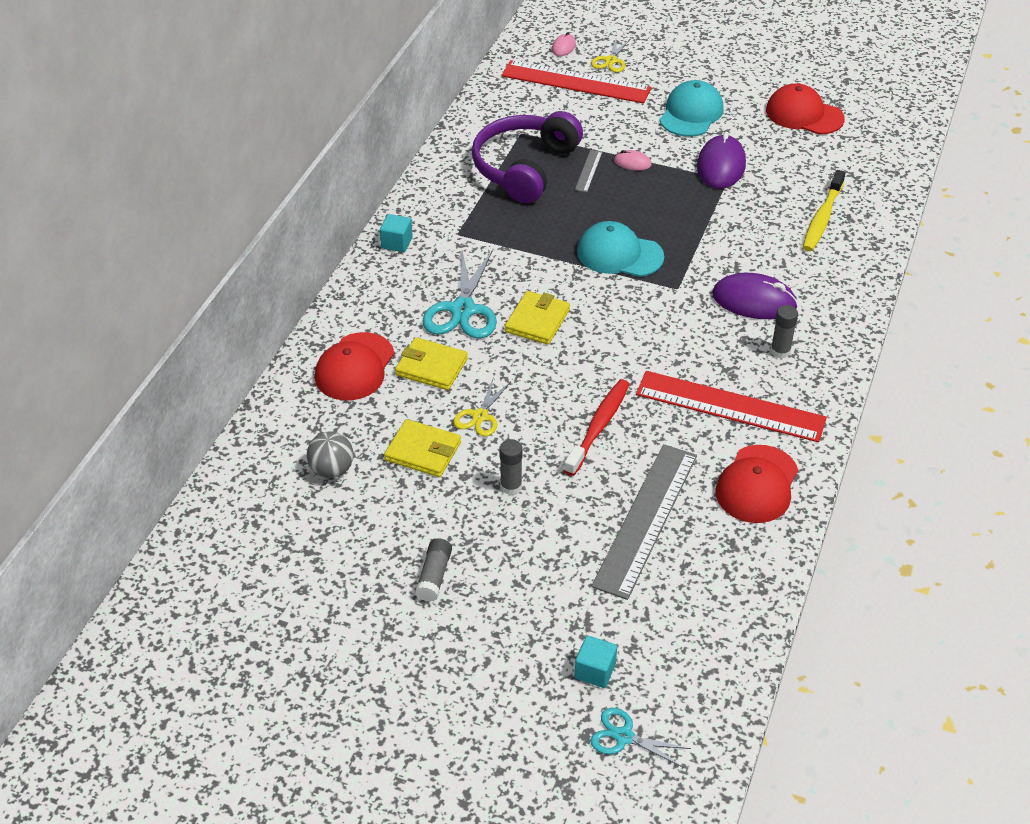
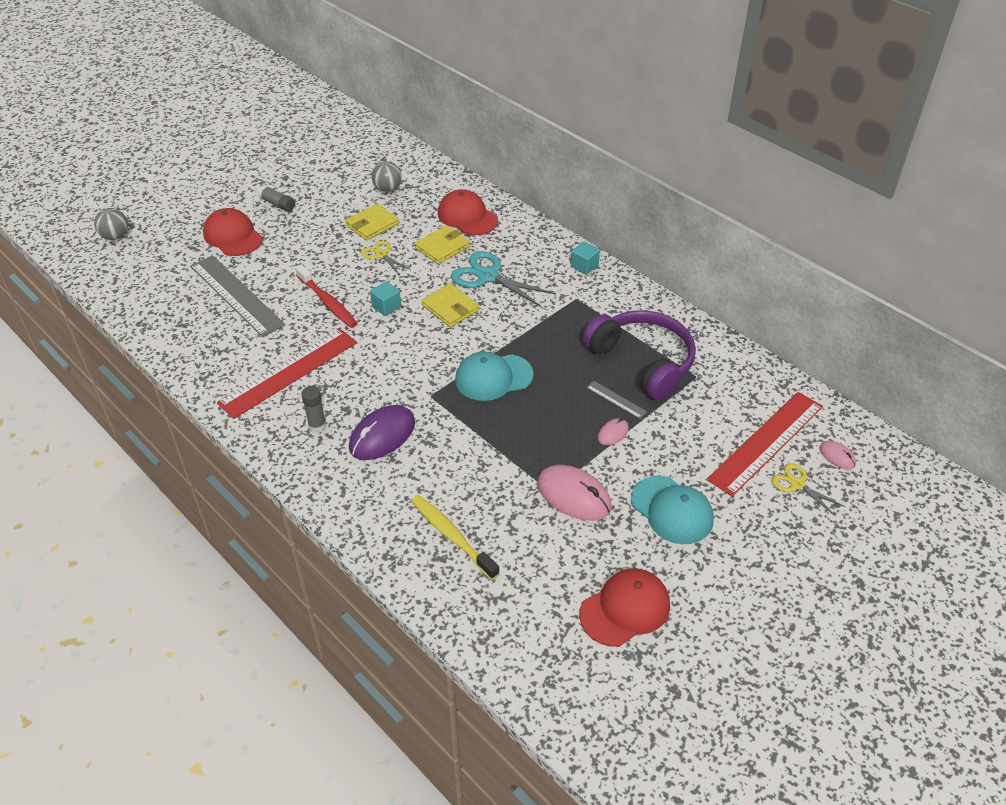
camera: 115 degrees right, 0 degrees up
(511, 486) = (313, 250): grey glue stick -> none
(595, 671) = (161, 240): turquoise cube -> turquoise cube (386, 306)
(619, 254) = (493, 377): turquoise cap -> turquoise cap turned 150 degrees counterclockwise
(624, 736) = (115, 236): turquoise scissors -> grey ball
(721, 166) = (574, 495): purple mouse -> pink mouse
(757, 484) = (213, 356): red cap -> red cap (233, 236)

